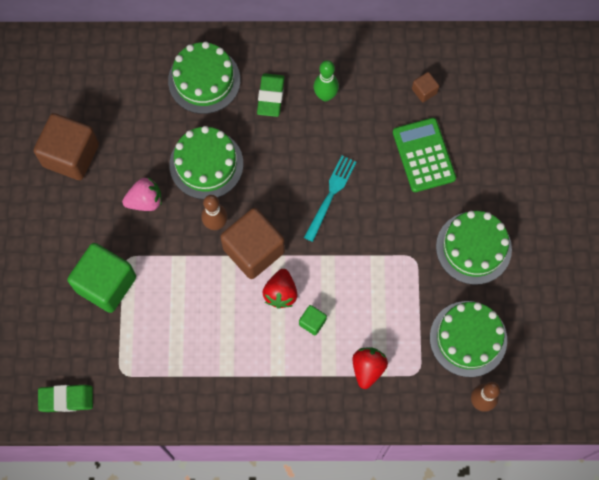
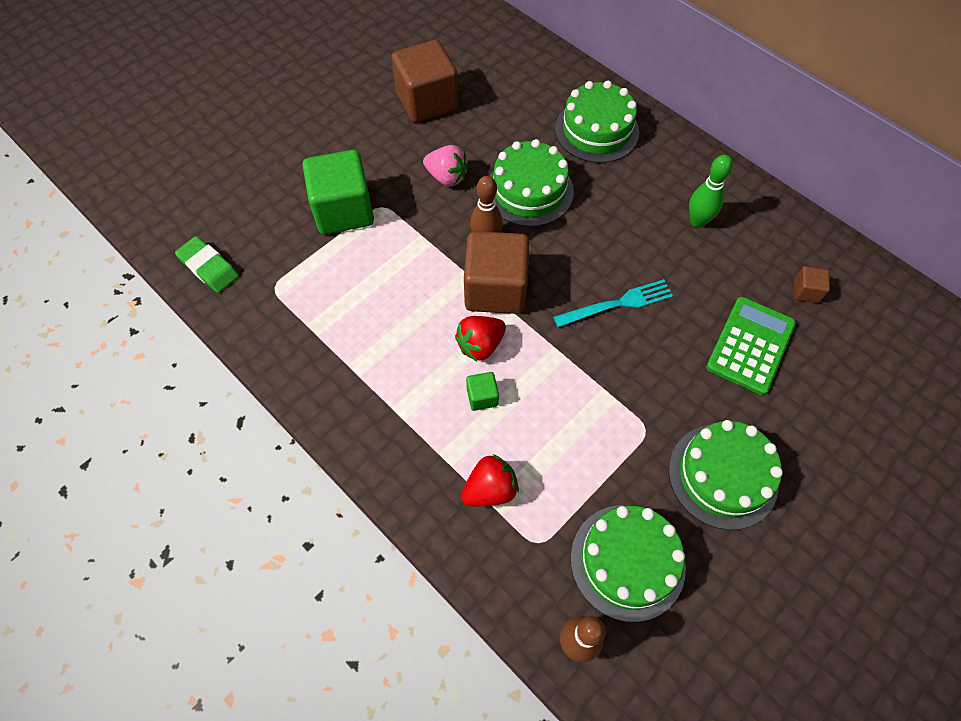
camera: 45 degrees right, 10 degrees down
(270, 96) = (644, 184): green eraser -> none

